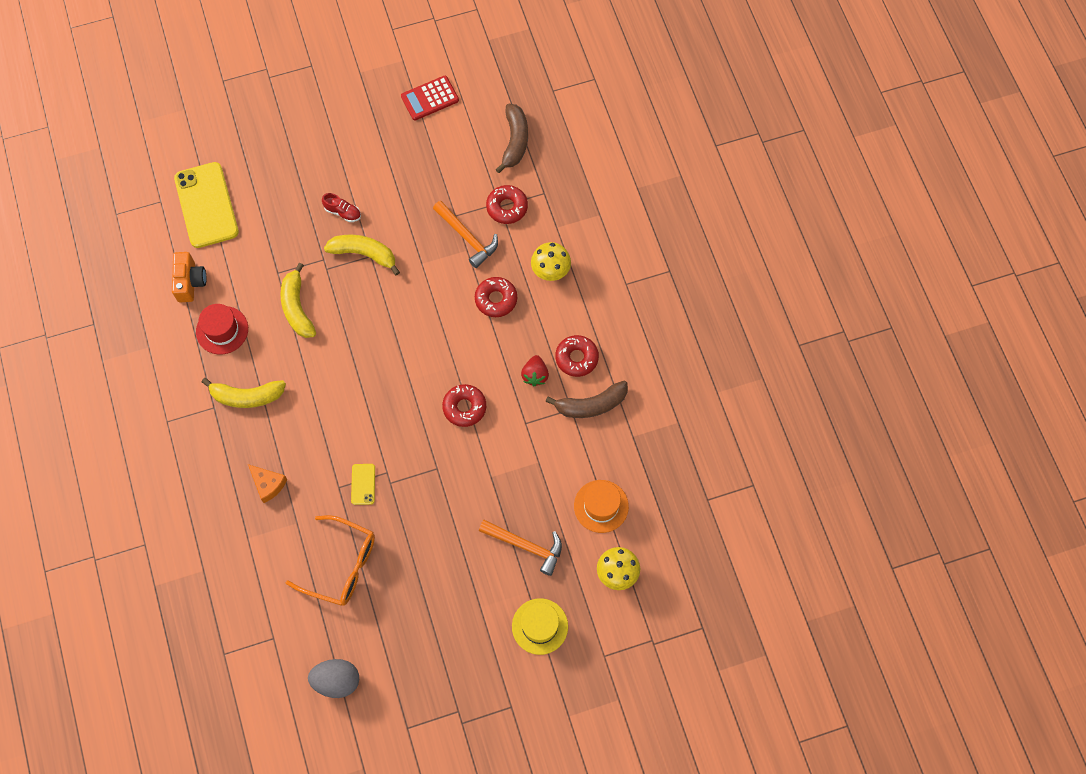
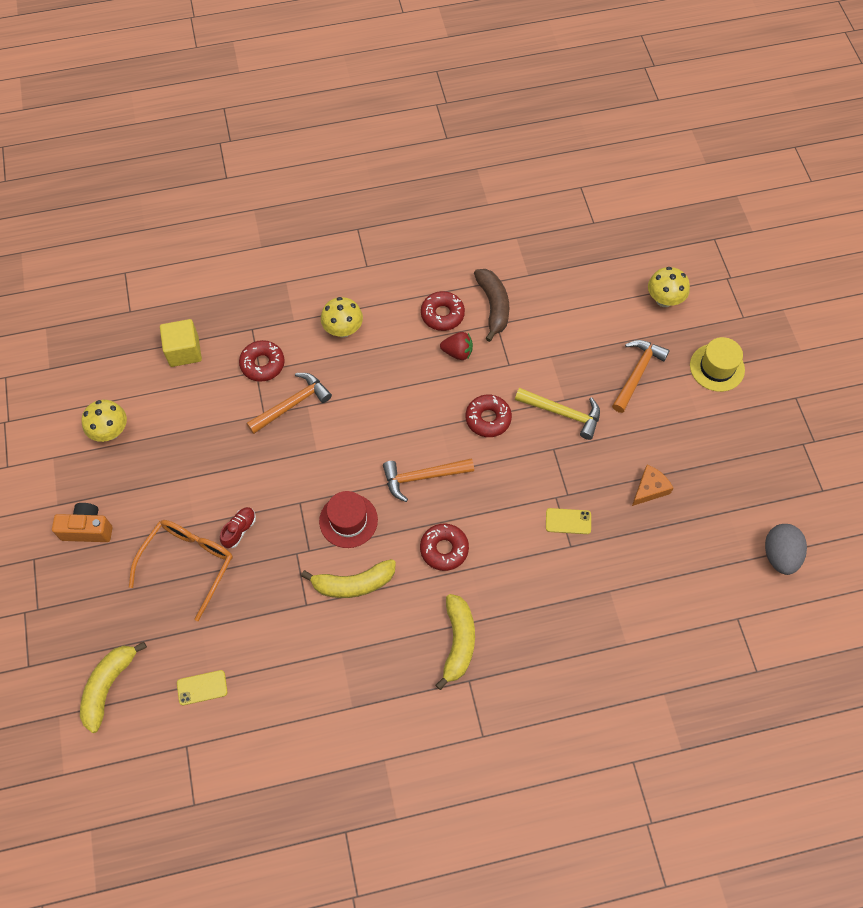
camera: 85 degrees left, 5 degrees down
(190, 282) = (304, 708): orange camera -> orange camera (87, 529)
(206, 205) = (202, 687): yellow phone -> yellow phone, size x0.44
(222, 330) = (372, 670): red hat -> red hat (348, 520)
(268, 484) = (565, 620): orange cheese -> orange cheese (649, 489)
(341, 565) = (657, 547): orange glasses -> orange glasses (188, 564)
(364, 254) = (296, 509): yellow banana -> yellow banana (108, 686)
(400, 354) = (422, 477): none -> orange hammer
(430, 98) = (110, 431): red calculator -> yellow mushroom
(475, 476) = (563, 413): none -> yellow hammer
(496, 299) = (369, 382): red donut -> red donut (444, 549)
(515, 141) = (184, 351): brown banana -> yellow cube
(601, 506) = (598, 307): orange hat -> none

